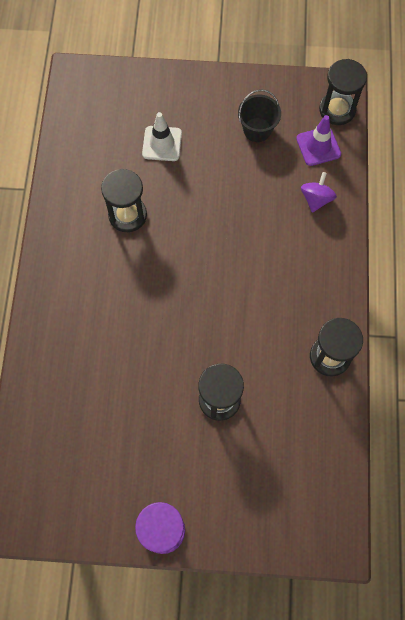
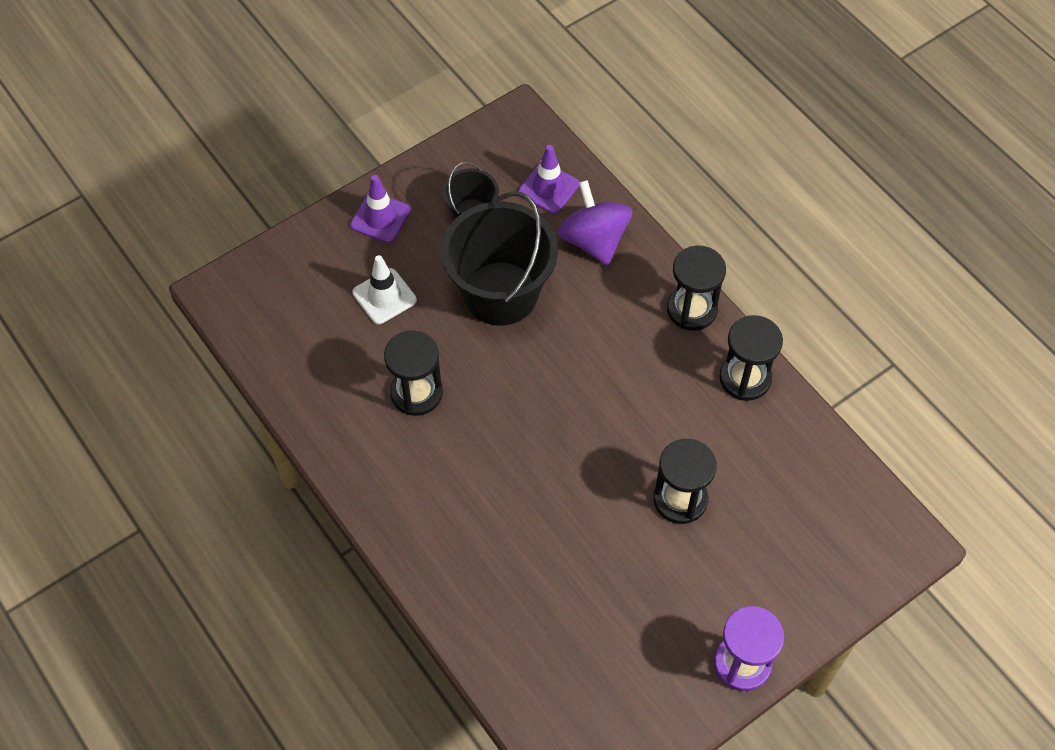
camera: 40 degrees left, 10 degrees down
(202, 94) = (380, 218): none -> purple traffic cone
(230, 191) = (500, 293): none -> black bucket
(316, 199) = (594, 240): purple spinning top -> purple spinning top, size x1.63
(337, 110) = (534, 140): black hourglass -> black hourglass (692, 309)

